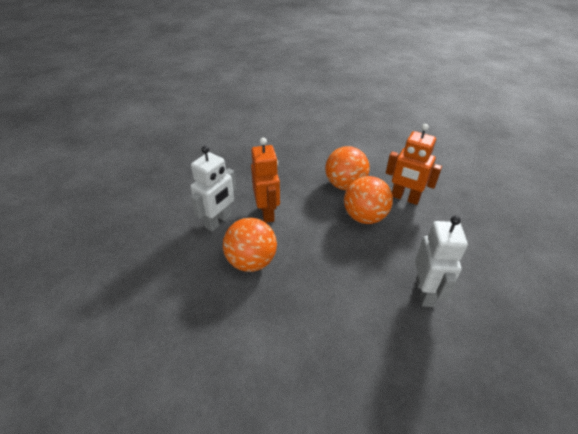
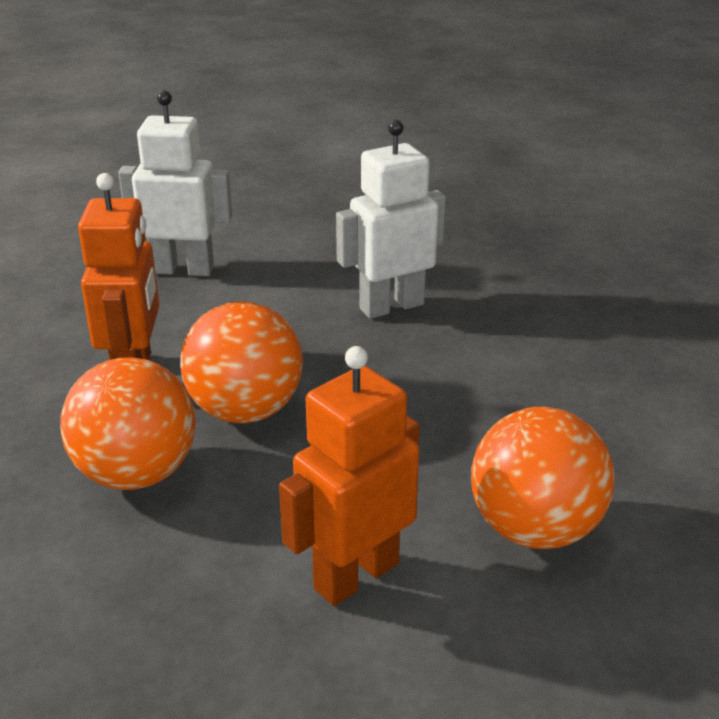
camera: 120 degrees left, 10 degrees down
(218, 221) = (474, 663): white robot -> white robot (183, 269)

